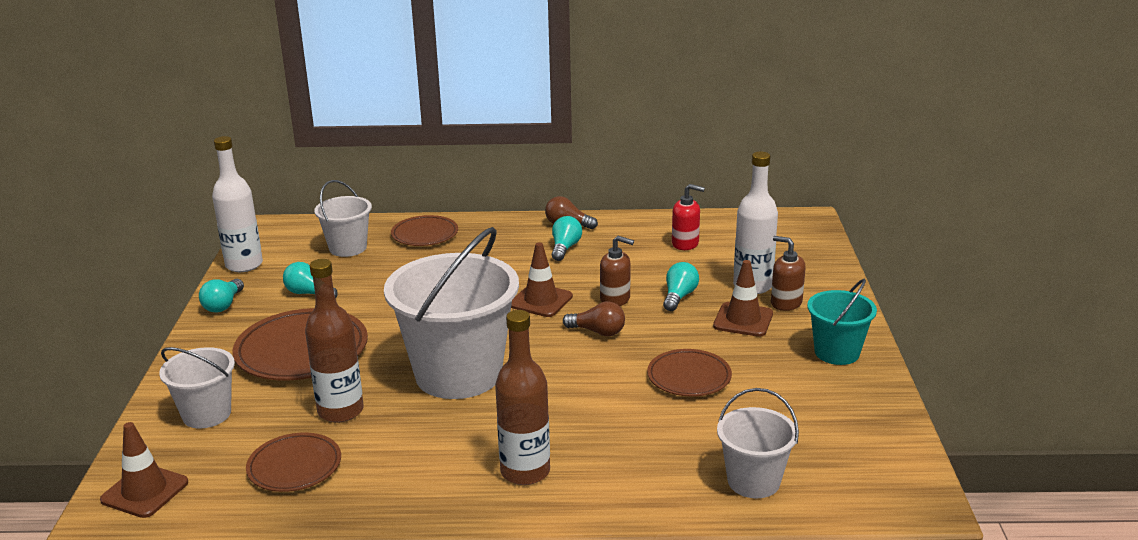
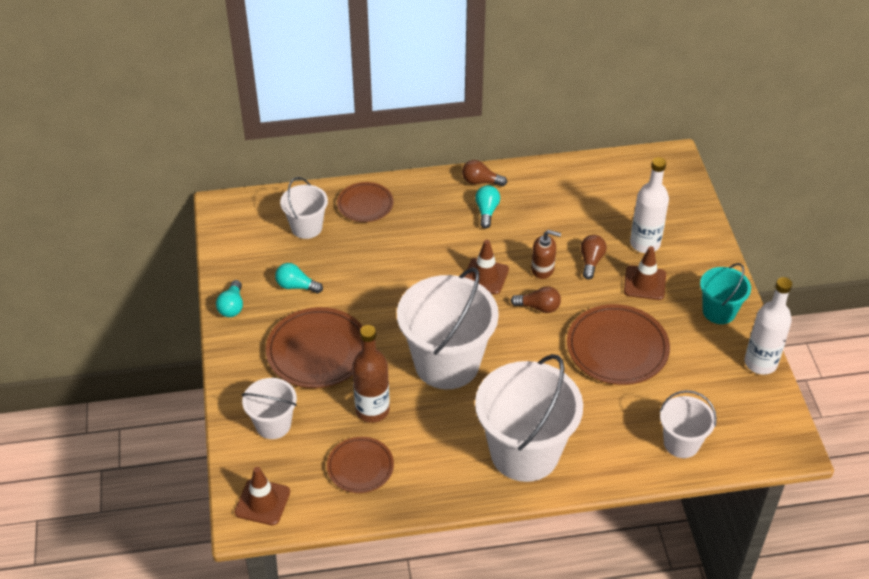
camera: 10 degrees left, 20 degrees up
(244, 265) = (227, 256): white bottle -> white bottle (760, 363)
(525, 471) = (524, 452): brown bottle -> white bucket
(679, 297) = (591, 261): turquoise light bulb -> brown light bulb
(685, 244) = (582, 197): red soap dispenser -> none
(689, 377) = (617, 348): brown plate -> brown plate, size x1.65
(786, 303) = (673, 261): brown soap dispenser -> none

